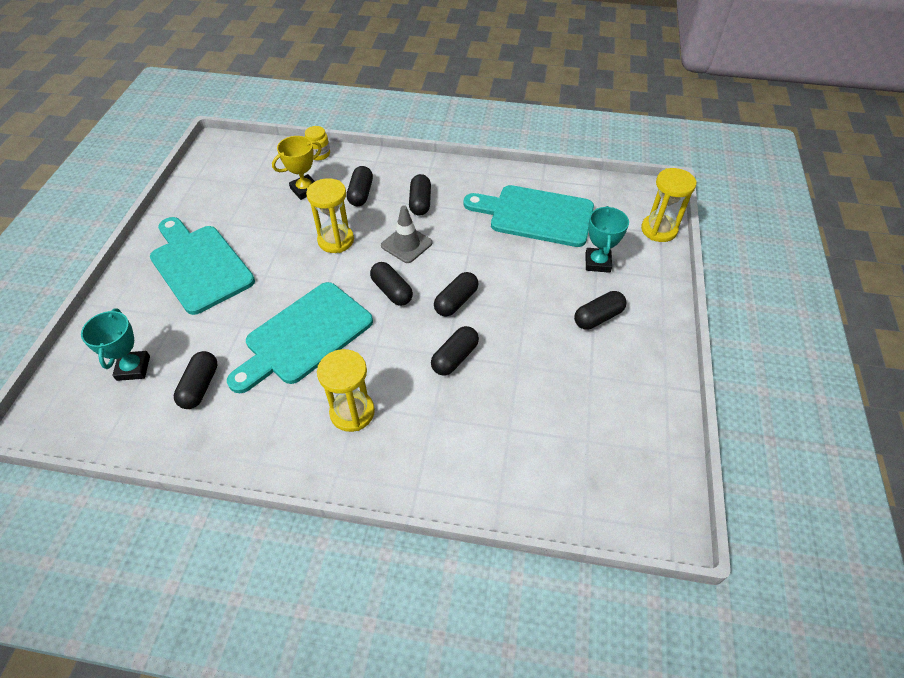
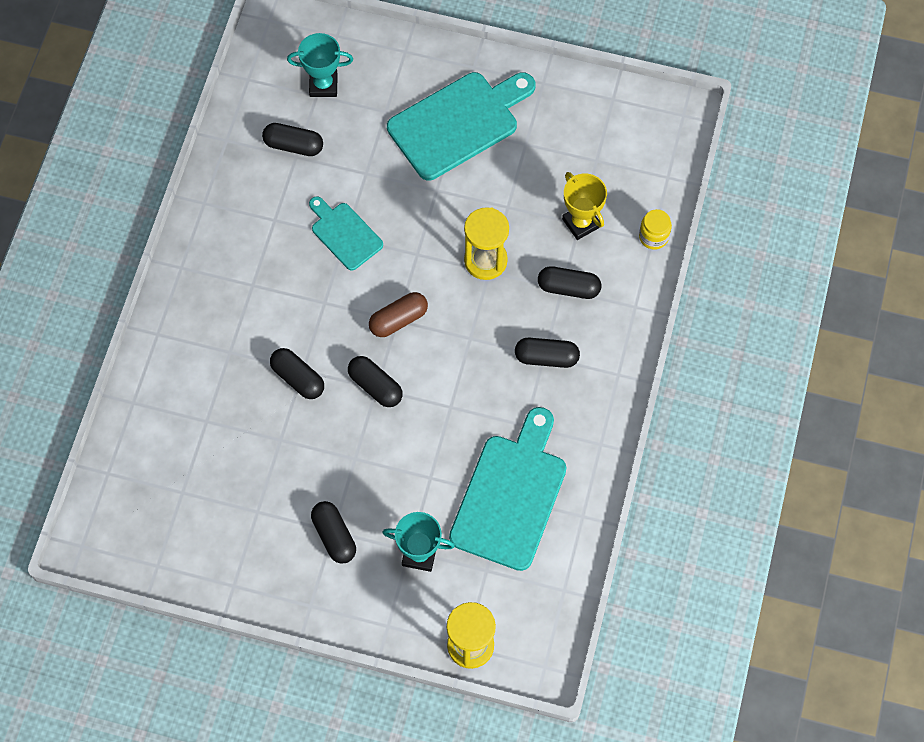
camera: 95 degrees right, 15 degrees up
(304, 336) = (344, 234): turquoise cutting board -> turquoise cutting board, size x0.56
(352, 412) = (245, 280): yellow hourglass -> none
(392, 291) = (398, 320): black capsule -> brown capsule
(406, 244) = (472, 338): grey traffic cone -> none

